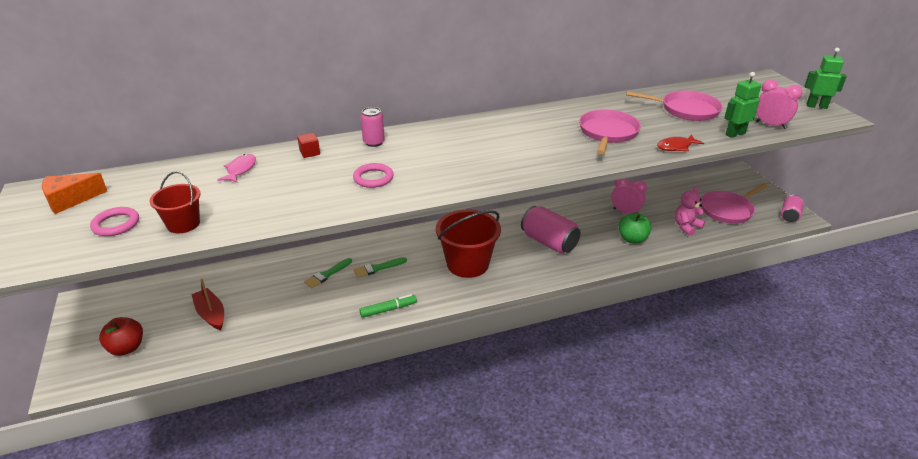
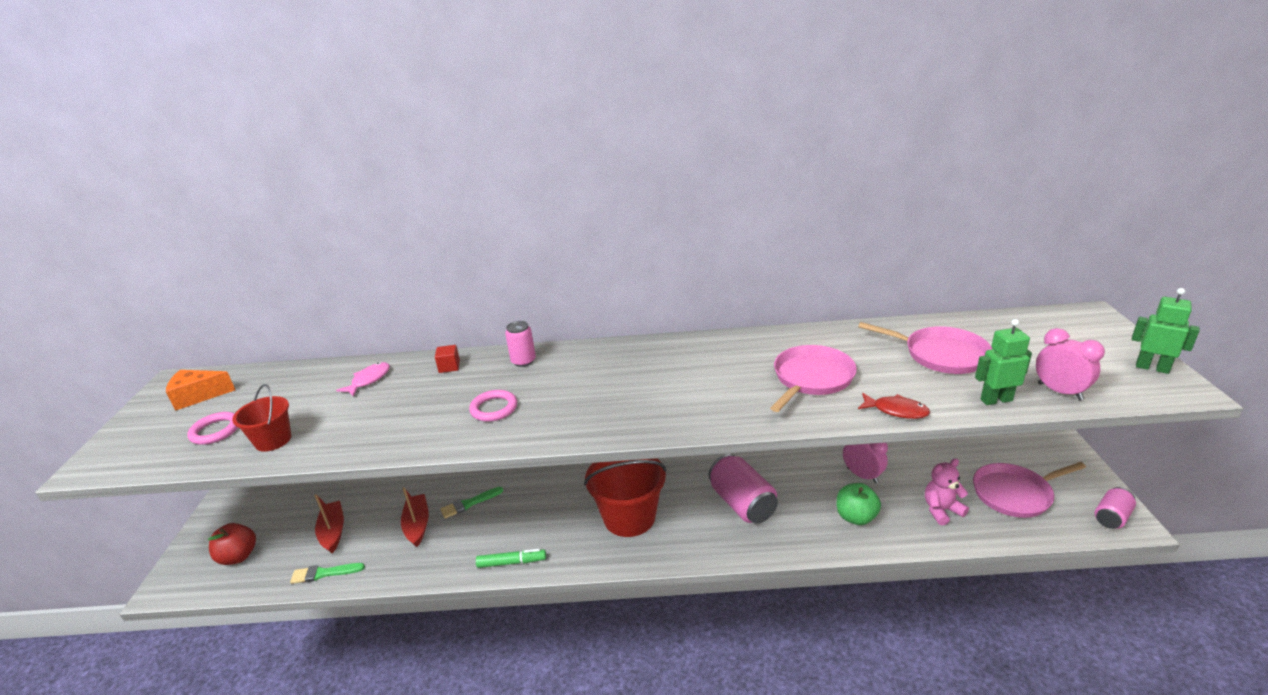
camera: 20 degrees right, 5 degrees down
(289, 297) = (417, 525): none -> red boat
(378, 268) = (526, 505): green brush -> green brush (324, 573)
(676, 147) = (896, 411): red fish -> red fish turned 150 degrees counterclockwise

